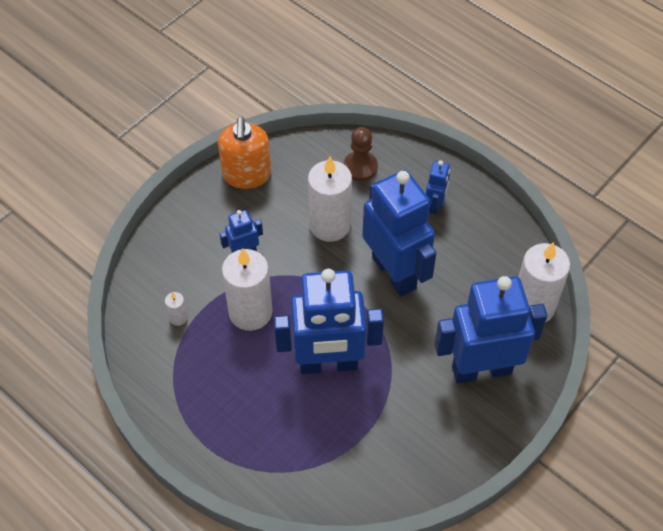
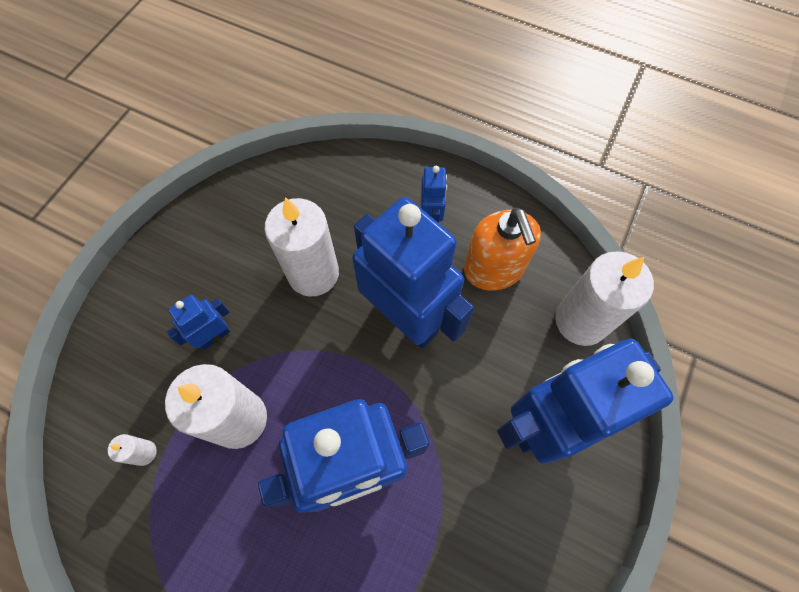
camera: 15 degrees left, 10 degrees up
(246, 174) = (198, 232): orange soap dispenser -> orange soap dispenser (493, 269)
(360, 167) = (332, 191): brown pawn -> none

